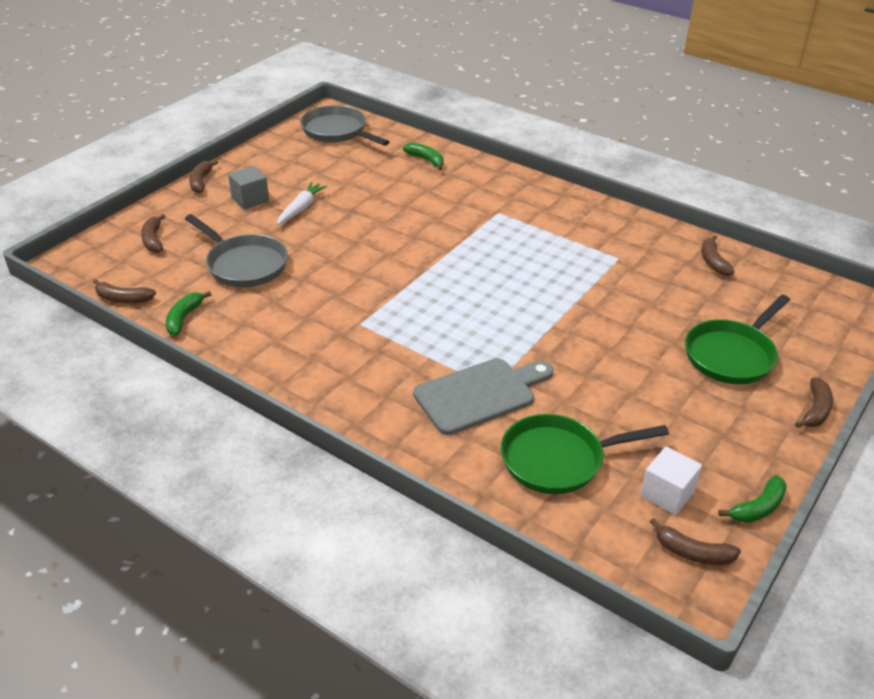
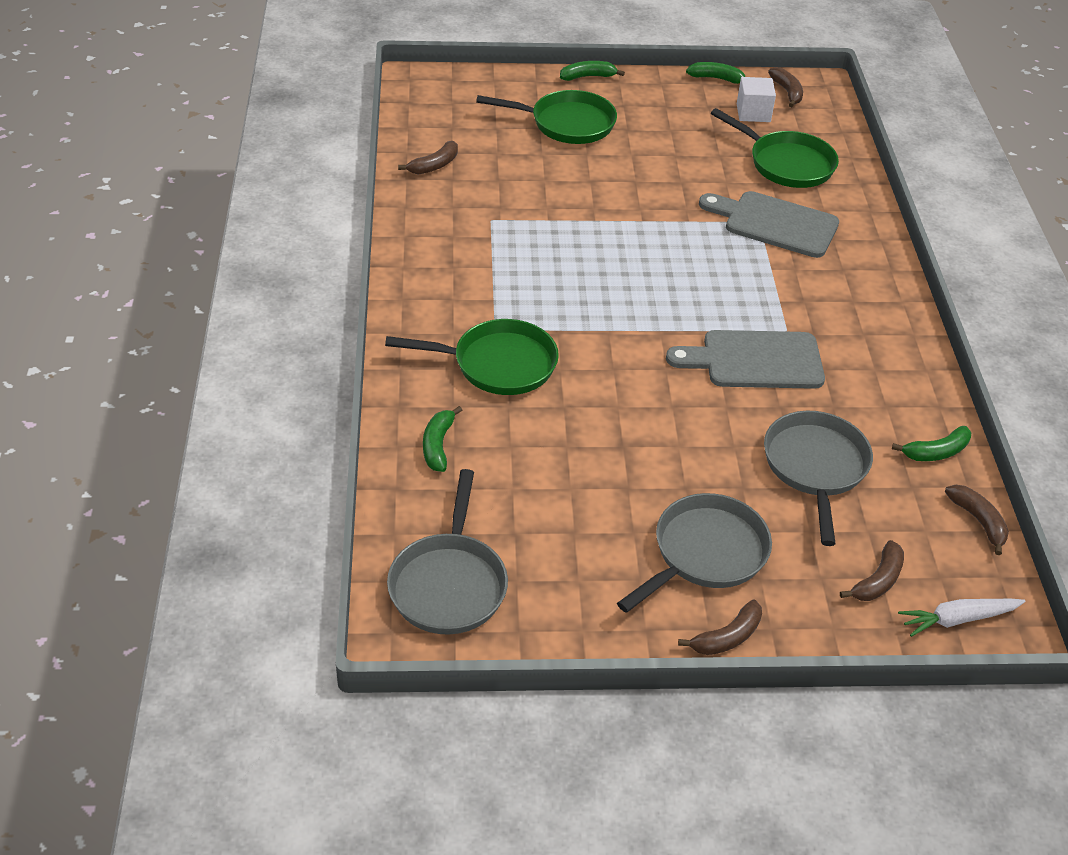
camera: 130 degrees left, 5 degrees up
(250, 199) = (705, 553): grey cube -> grey pan
(301, 208) = (668, 492): white carrot -> white carrot (957, 619)
(351, 293) = (755, 360): none -> grey cutting board
(466, 200) = (498, 364): none -> green pan
(815, 410) = (588, 76): brown banana -> green banana

